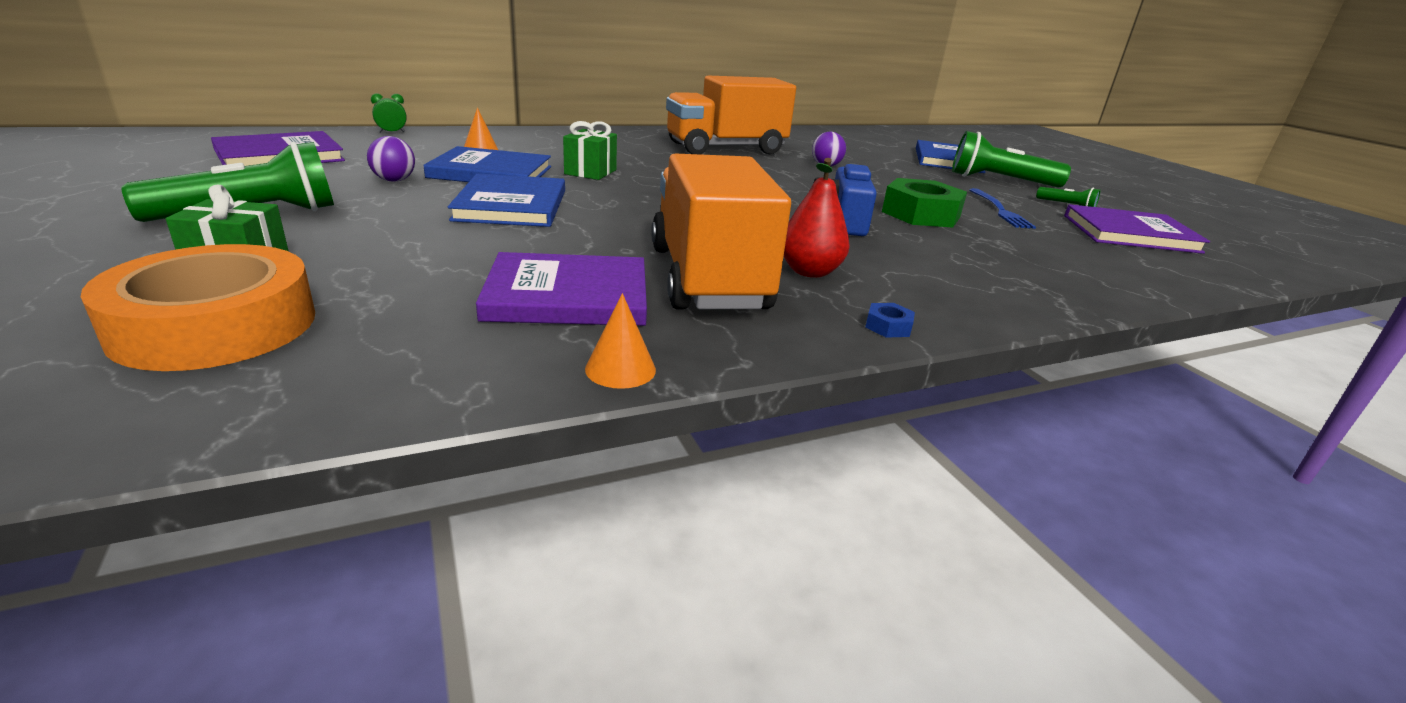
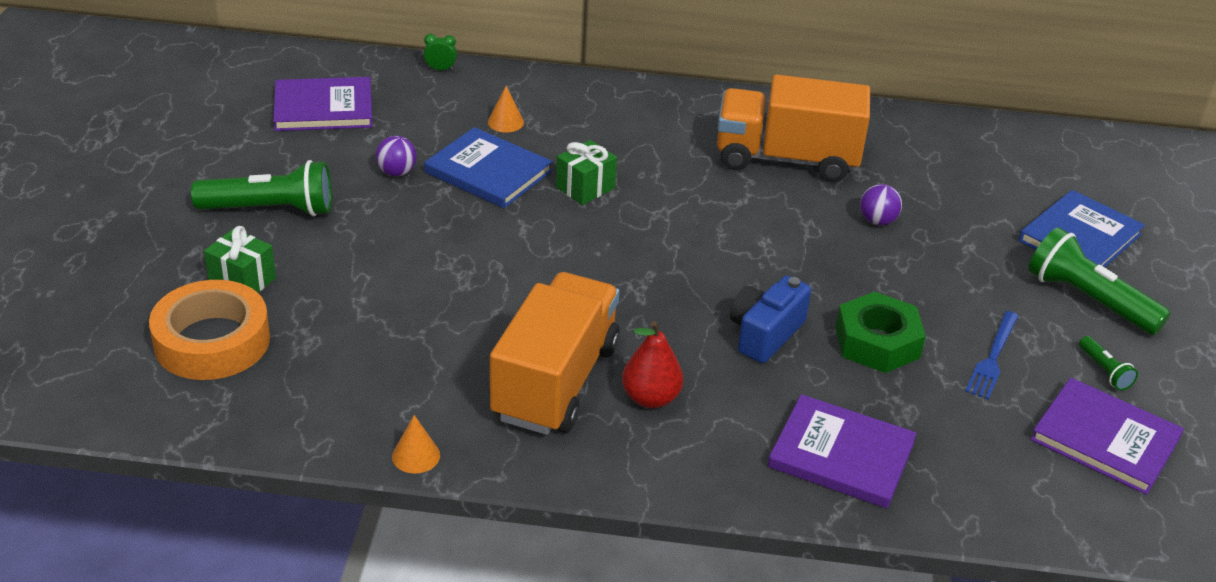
camera: 30 degrees right, 10 degrees up
(512, 205) = (471, 236): blue book -> none
(568, 296) = (434, 373): purple book -> purple book (841, 455)
(888, 326) = (644, 479): blue nut -> none

